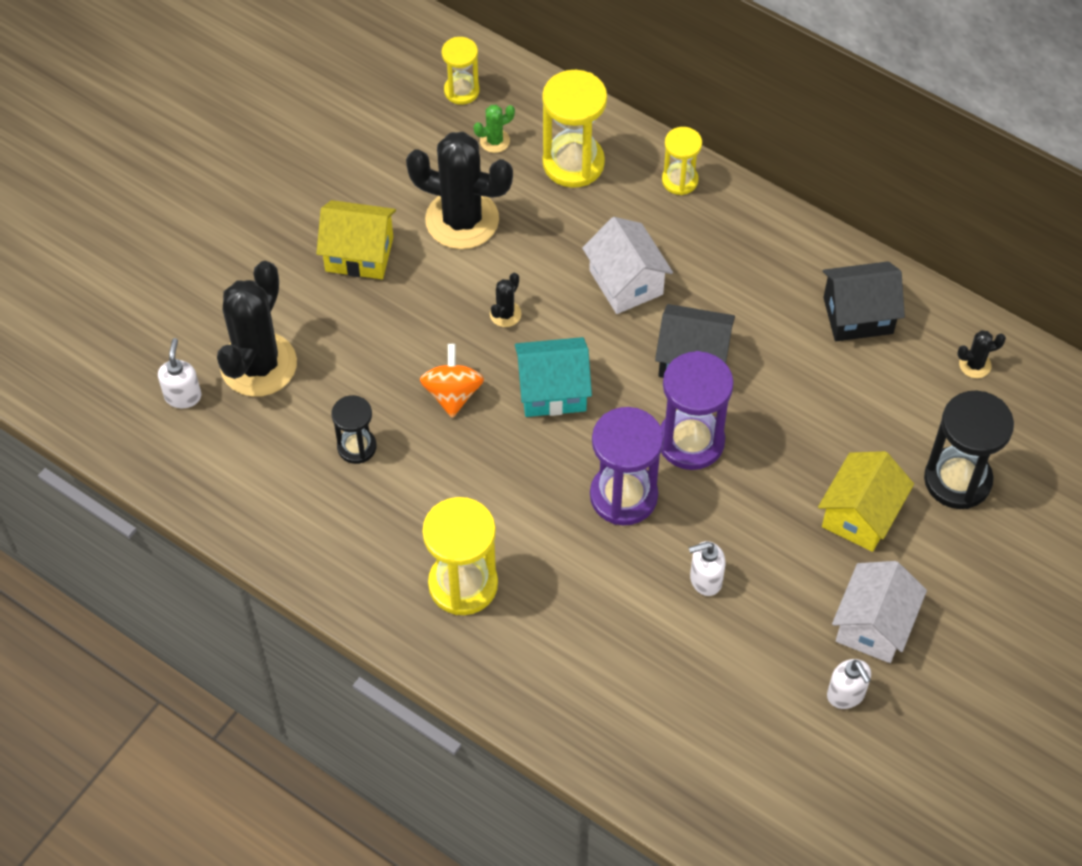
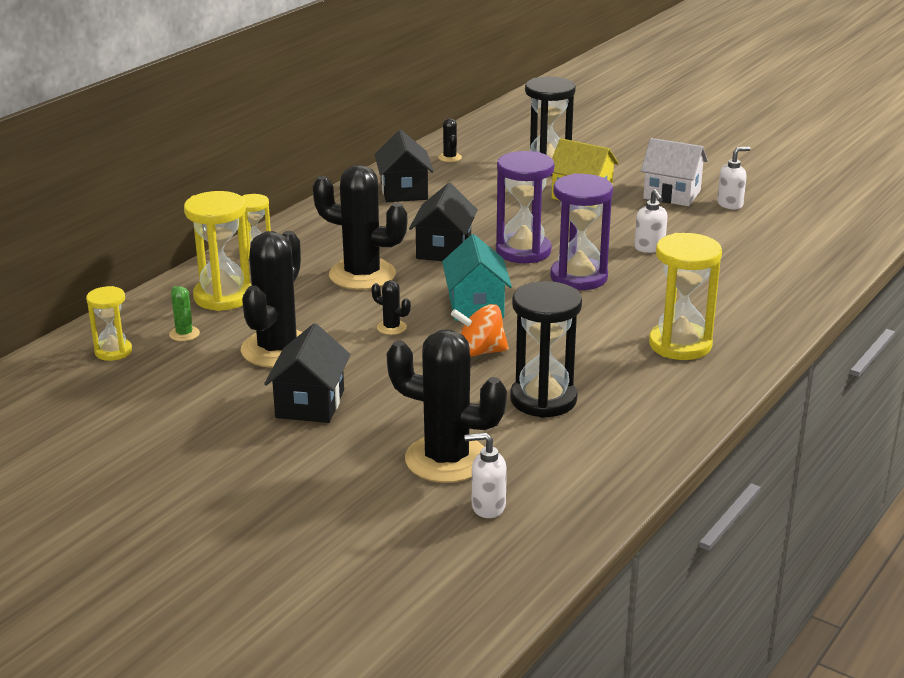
camera: 90 degrees left, 30 degrees down
(357, 447) = (543, 399): black hourglass -> black hourglass, size x1.71
(359, 254) = (310, 404): yellow house -> black house
(626, 282) = (362, 275): white house -> black cactus

